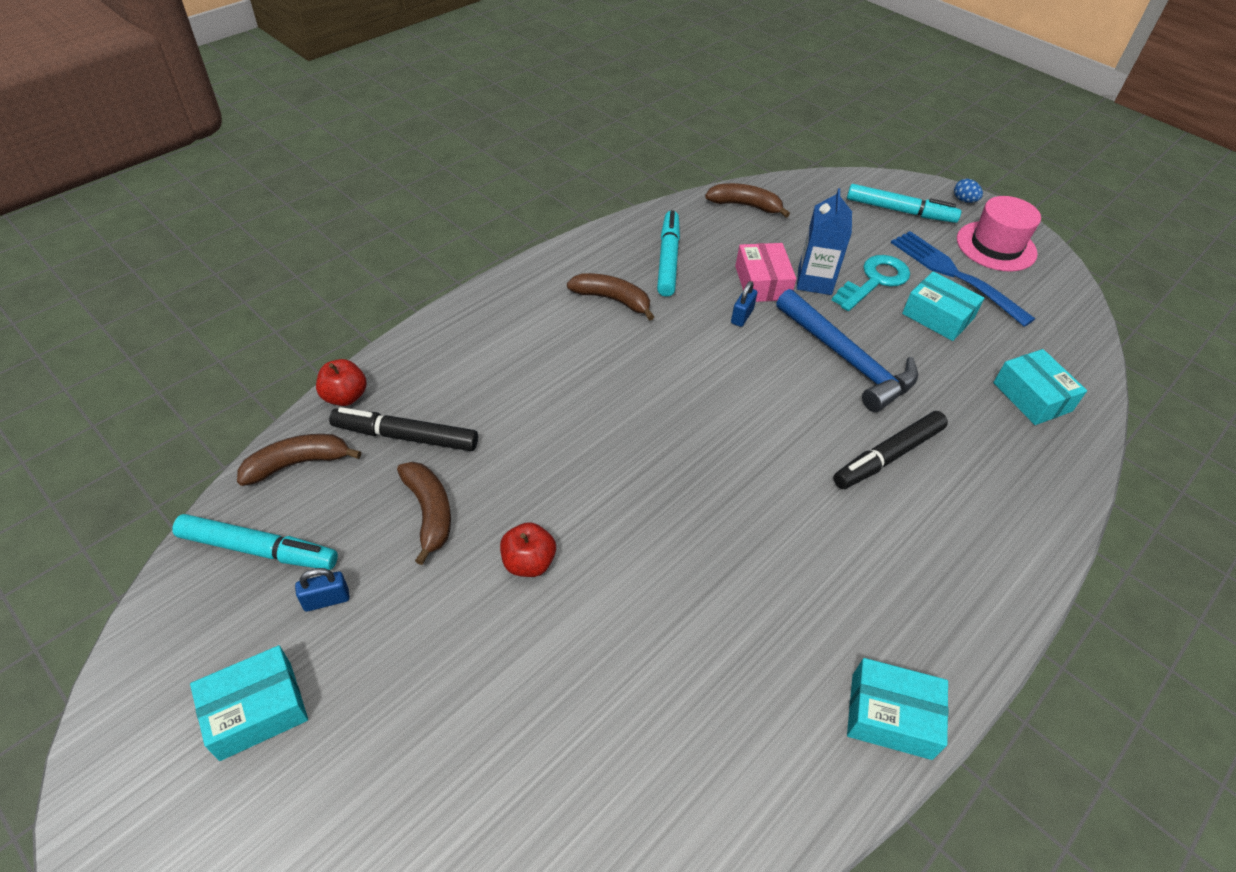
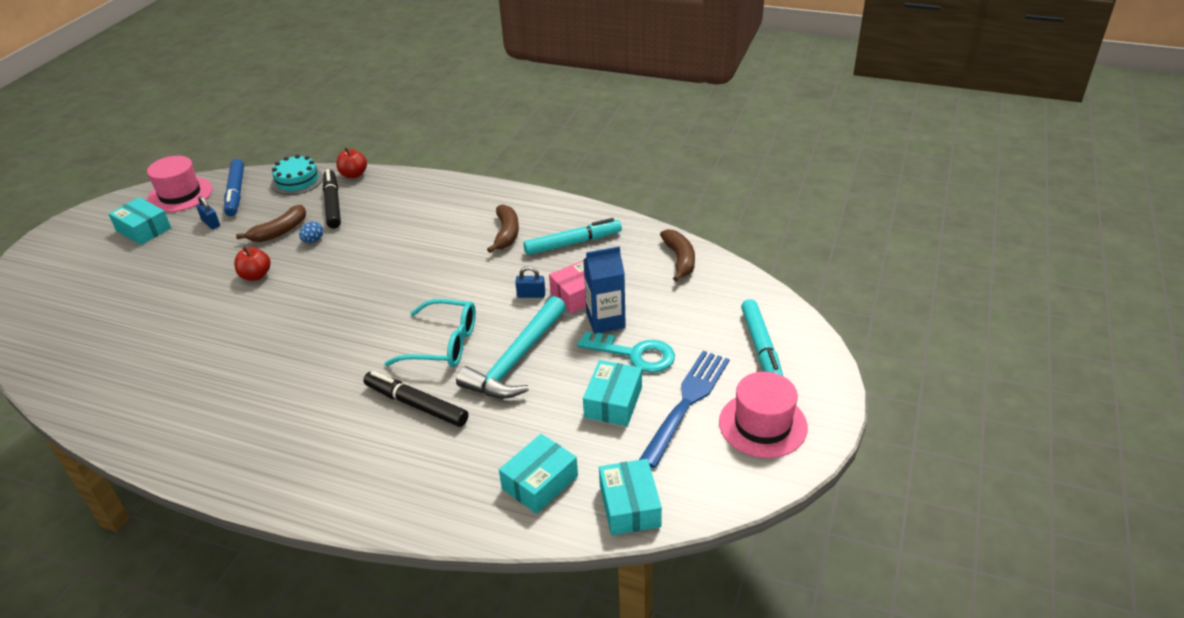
camera: 70 degrees right, 10 degrees down
(183, 635) = (180, 194): none -> pink hat
(258, 549) = (236, 193): turquoise marker -> blue marker
(298, 463) = (297, 181): brown banana -> turquoise cake
(792, 407) = (443, 344): none -> turquoise glasses
(847, 360) = (516, 360): blue hammer -> turquoise hammer
(891, 716) = (181, 451): turquoise box -> turquoise box (629, 506)
(964, 200) = (826, 388): blue egg -> blue egg (313, 240)

